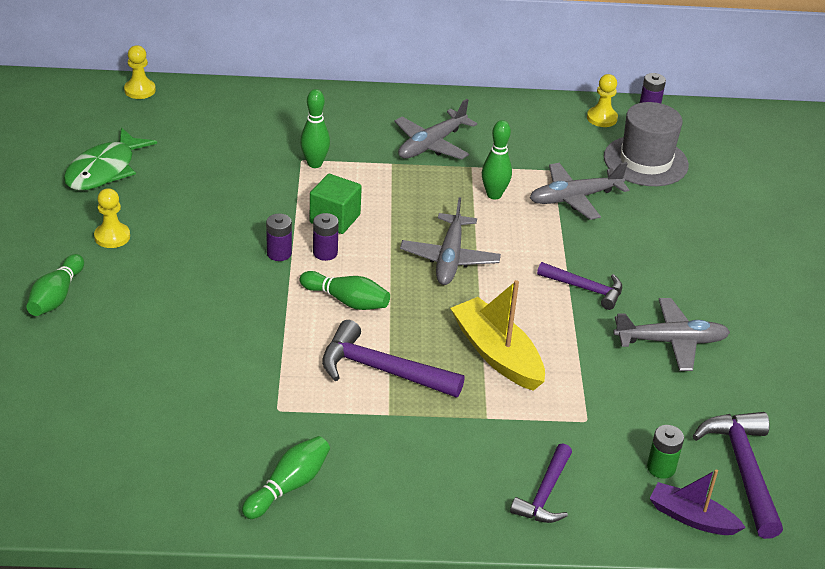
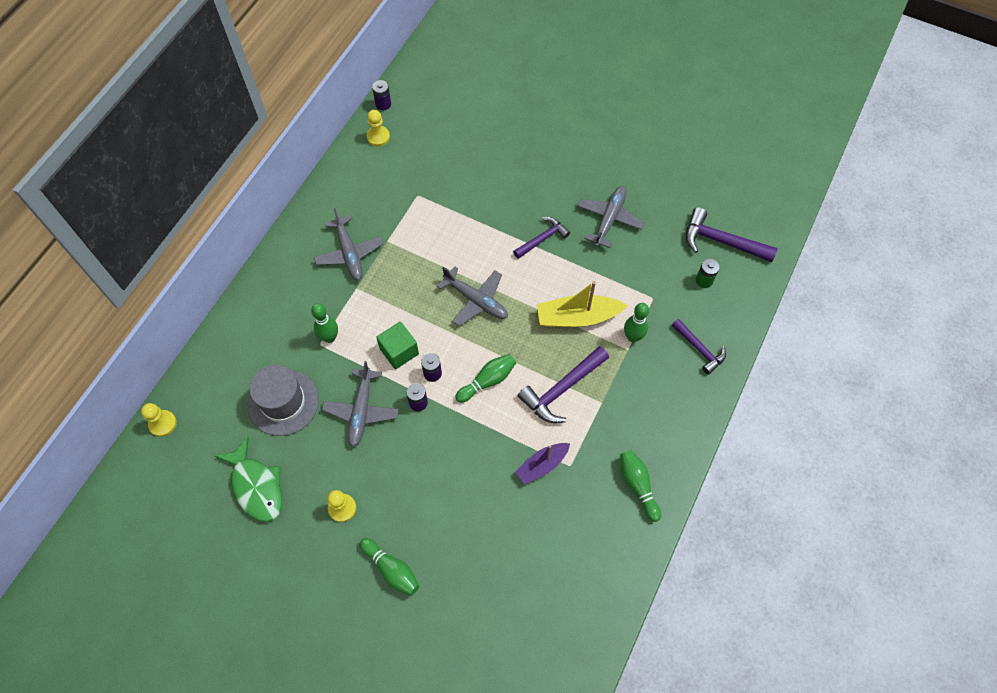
camera: 60 degrees left, 25 degrees up
(494, 195) = (425, 242): green bowling pin -> green bowling pin (633, 337)
(575, 198) = (453, 197): grey plane -> grey plane (361, 410)
(645, 161) = (437, 138): grey hat -> grey hat (283, 402)
(691, 518) = (745, 286): purple boat -> purple boat (542, 465)

